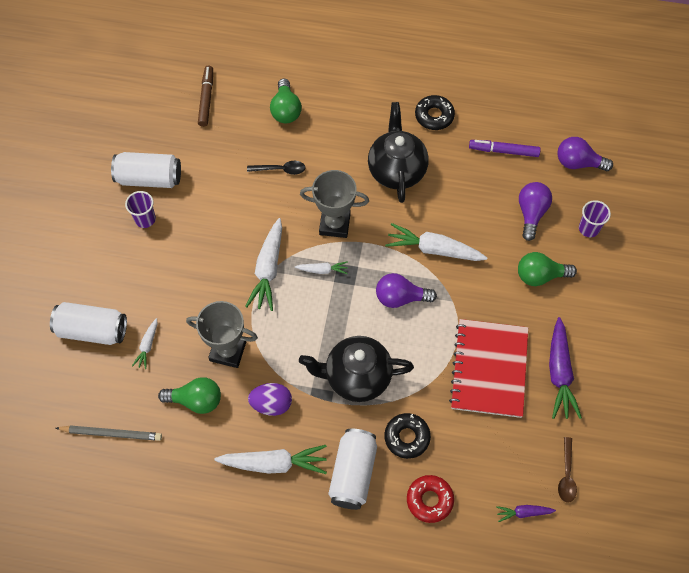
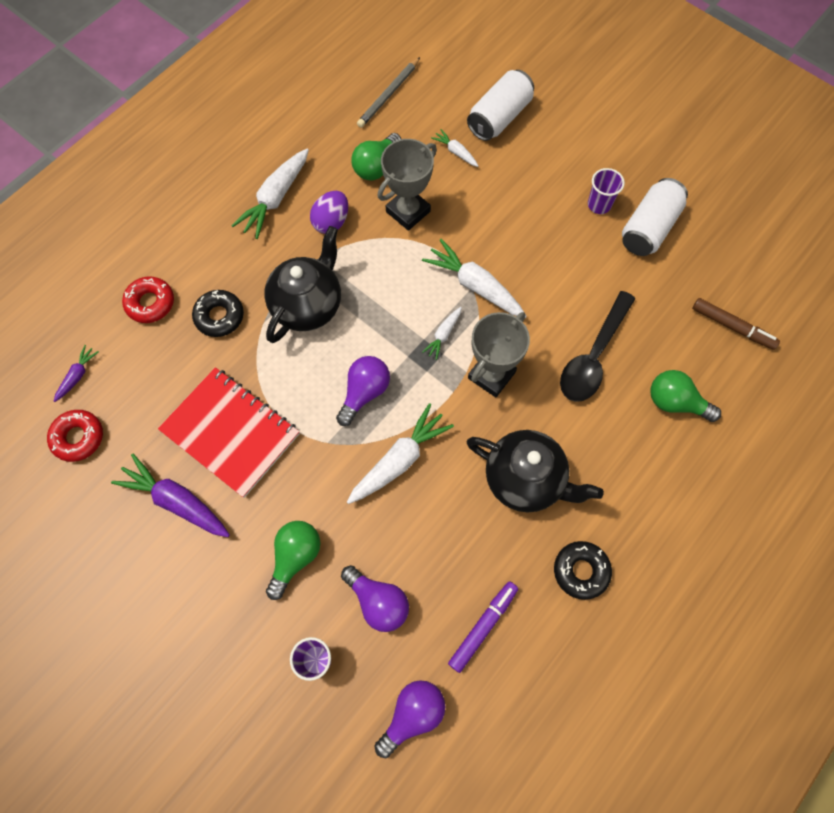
camera: 120 degrees right, 5 degrees up
(280, 169) = (593, 356): black spoon -> black spoon, size x1.85
(353, 473) = (220, 254): white can -> none
(566, 475) = (78, 437): brown spoon -> red donut

